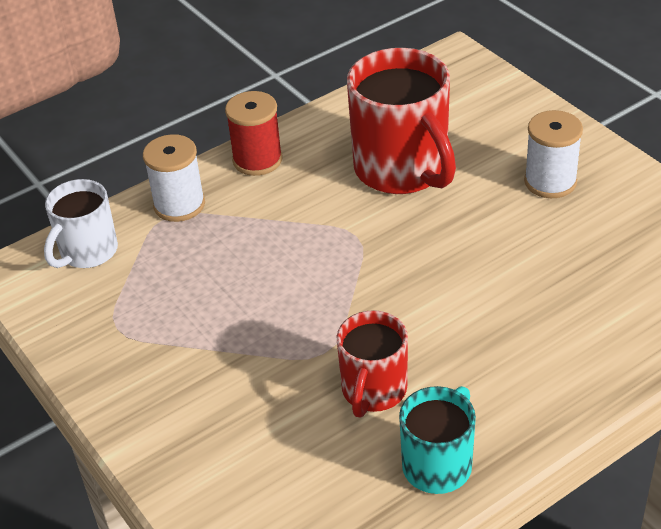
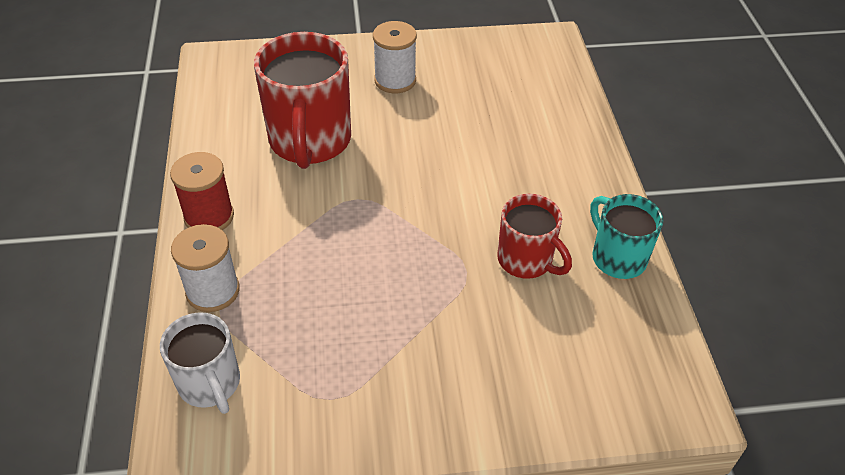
camera: 65 degrees left, 5 degrees up
(403, 170) = (310, 142): red mug -> red mug turned 90 degrees clockwise

